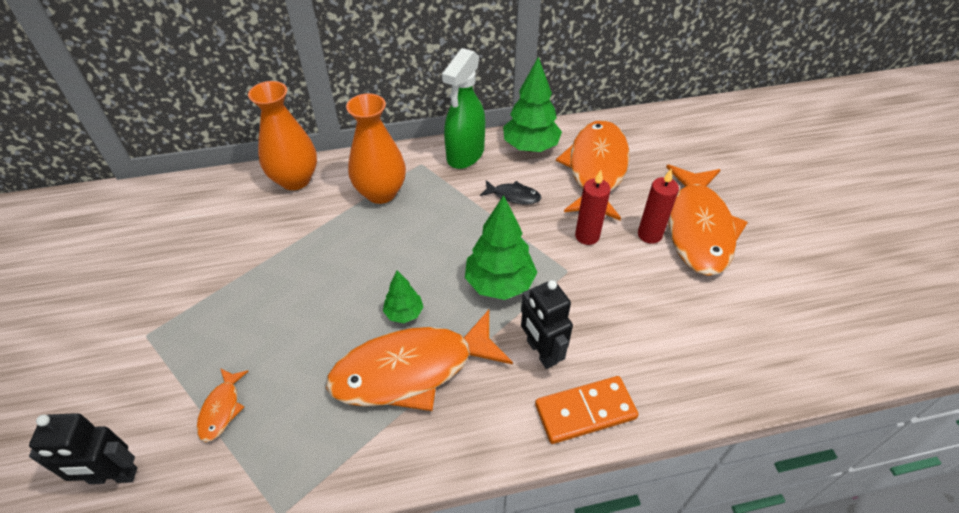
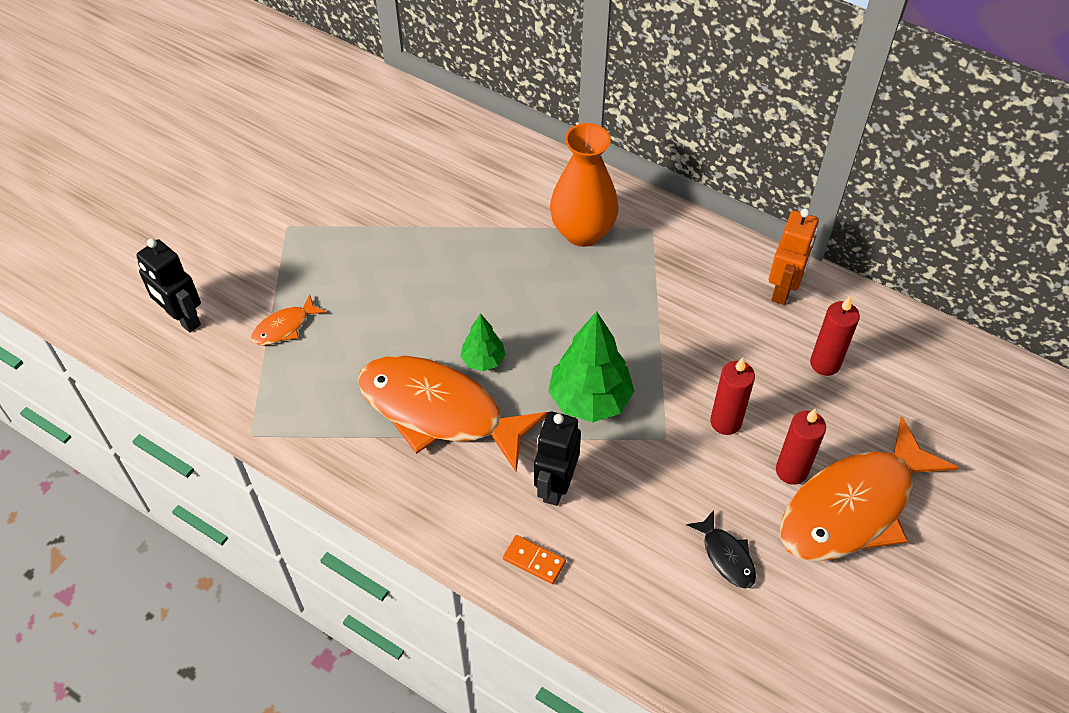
camera: 45 degrees right, 5 degrees up
(295, 179) = (522, 164): orange vase -> none
(465, 155) = (705, 249): green spray bottle -> none
(513, 196) = (702, 328): black fish -> black fish (726, 556)
(530, 147) = (783, 289): green tree -> orange robot
(585, 411) = (534, 560): orange domino -> orange domino, size x0.56
(596, 169) = (825, 363): orange fish -> red candle

